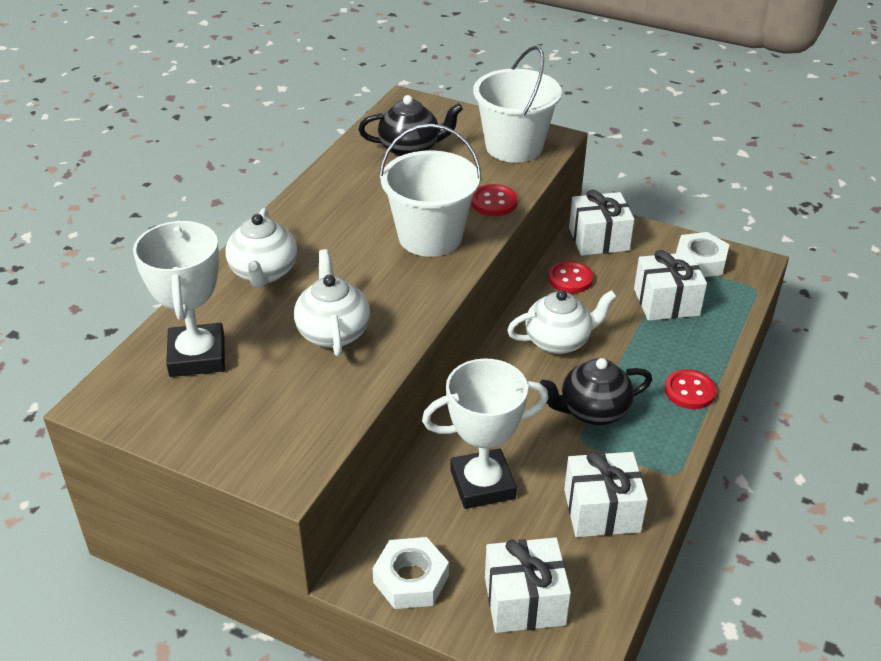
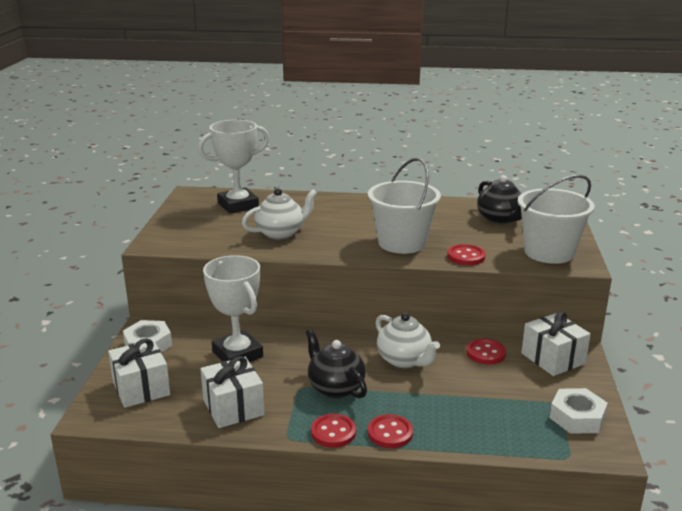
camera: 70 degrees right, 15 degrees down
(264, 273) = (322, 205): white teapot -> none
(666, 302) = (499, 405): white gift -> none
(676, 434) = (333, 432): none -> red button

